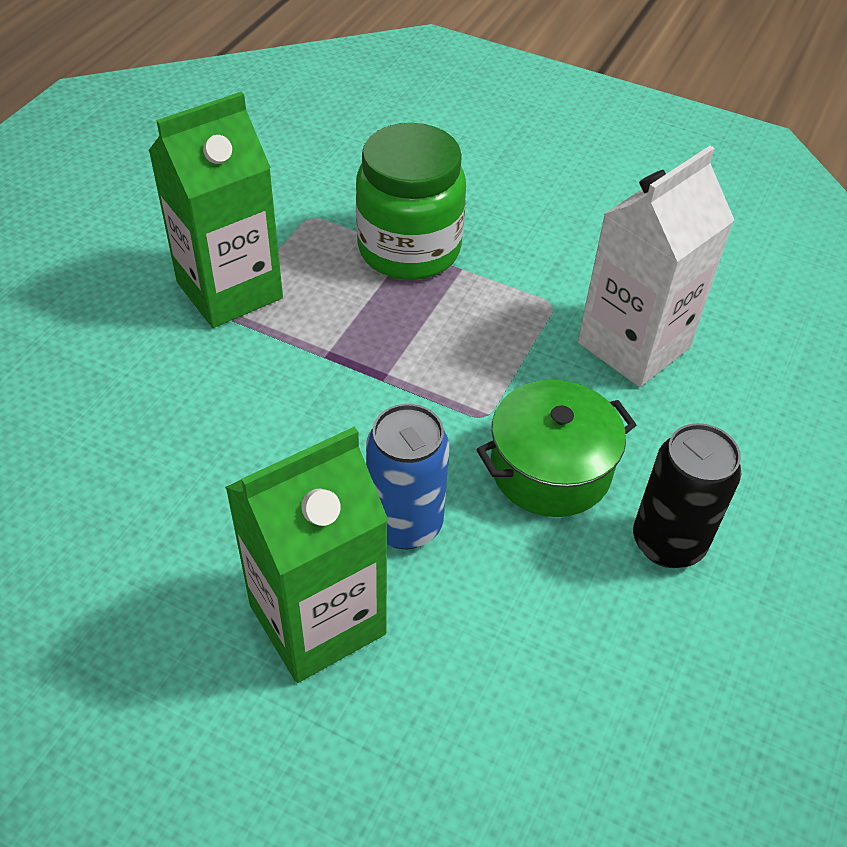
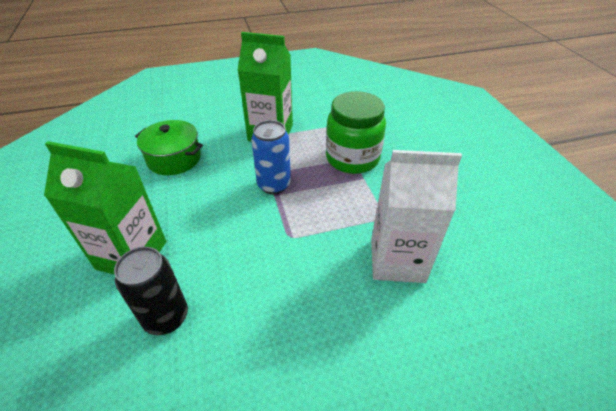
camera: 50 degrees right, 5 degrees down
(405, 524) = (204, 250): blue can -> blue can (274, 185)
(550, 469) = (284, 278): green pot -> green pot (174, 159)
(668, 542) = (285, 356): black can -> black can (166, 317)

